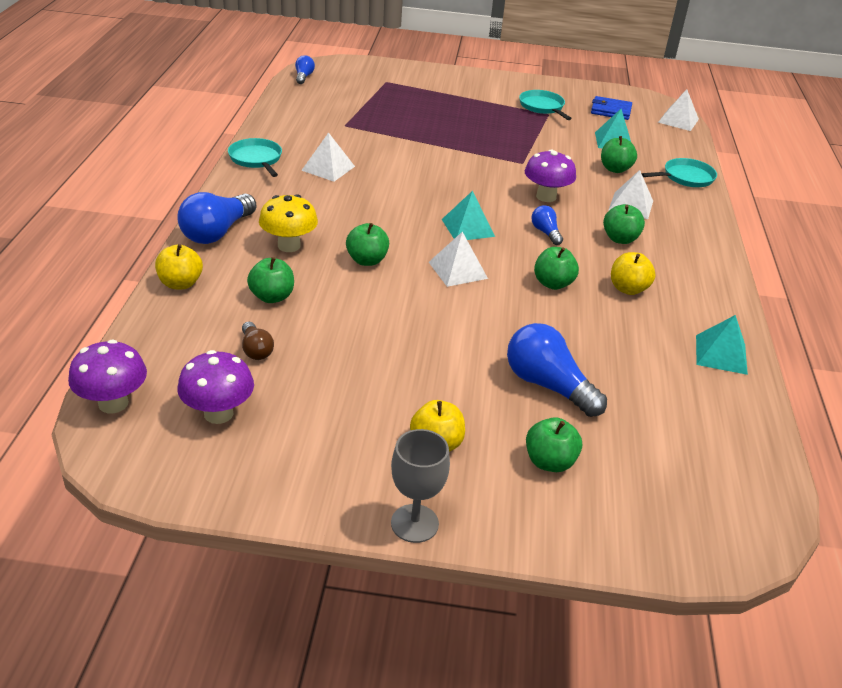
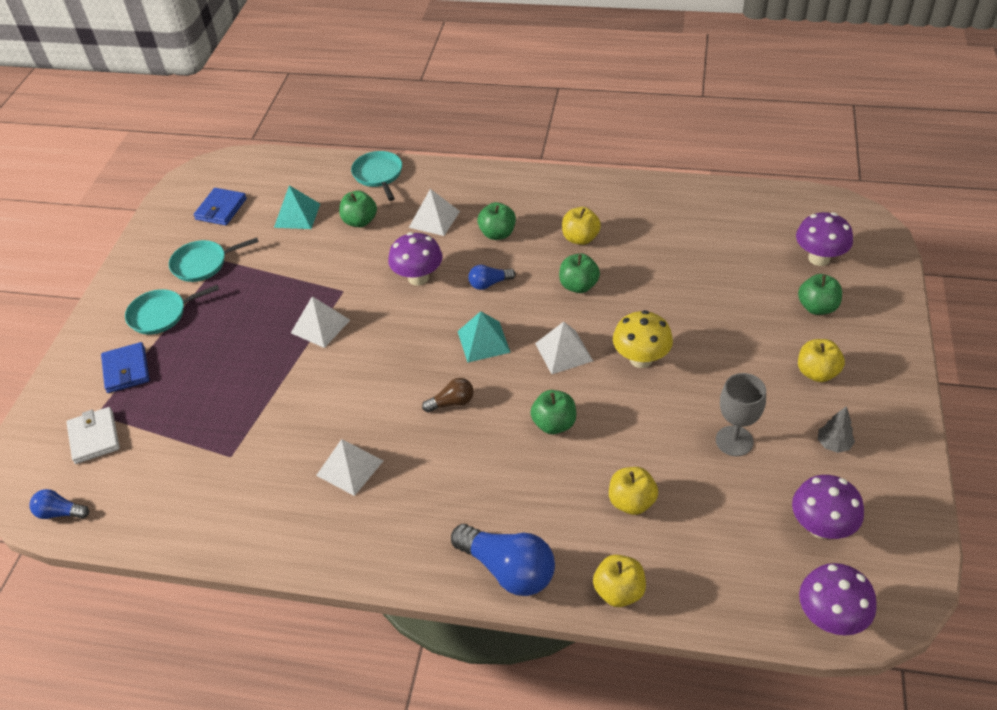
camera: 80 degrees left, 10 degrees up
(256, 159) = (321, 548): turquoise pan -> turquoise pan (161, 314)
(256, 350) = (722, 507): brown light bulb -> brown light bulb (452, 402)
(272, 297) = (631, 502): green apple -> yellow apple
(289, 246) = (531, 495): yellow mushroom -> yellow mushroom (641, 359)
(326, 441) = (833, 444): none -> grey tree
(365, 82) = (94, 437): none -> white wallet
(414, 523) = (905, 386): grey goblet -> grey goblet (734, 441)
(427, 87) = (126, 370): none -> blue wallet
(548, 385) = (727, 301): blue light bulb -> none
(646, 479) = (819, 258): none -> purple mushroom
(678, 120) = (252, 162): white pyramid -> white pyramid (320, 326)
(721, 354) = (664, 198): turquoise pyramid -> none

